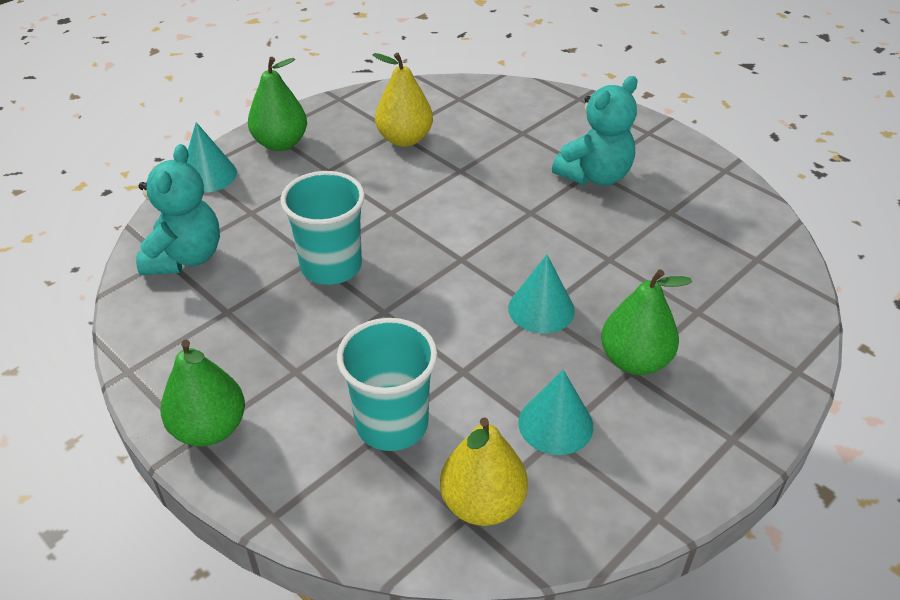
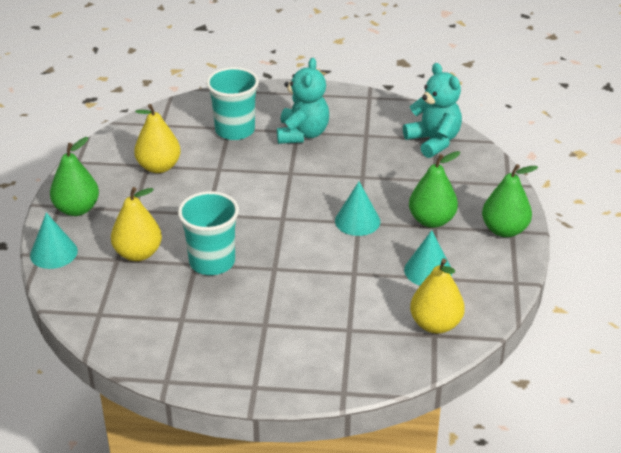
camera: 40 degrees left, 5 degrees down
(185, 257) = (111, 306): turquoise teddy bear -> turquoise teddy bear (433, 141)
(209, 429) = (256, 378): green pear -> green pear (504, 230)
(276, 217) = (138, 253): none -> yellow pear
(392, 424) = (349, 318): turquoise cup -> turquoise cup (235, 130)

